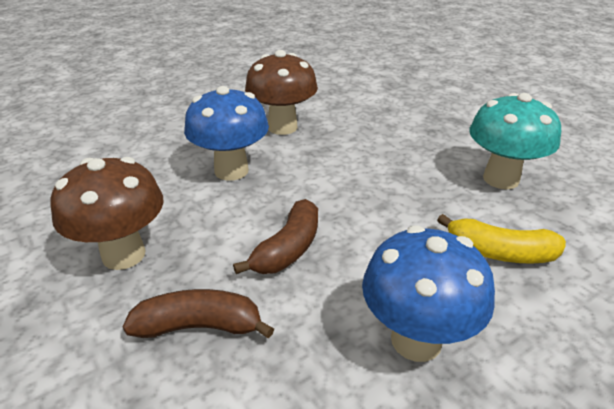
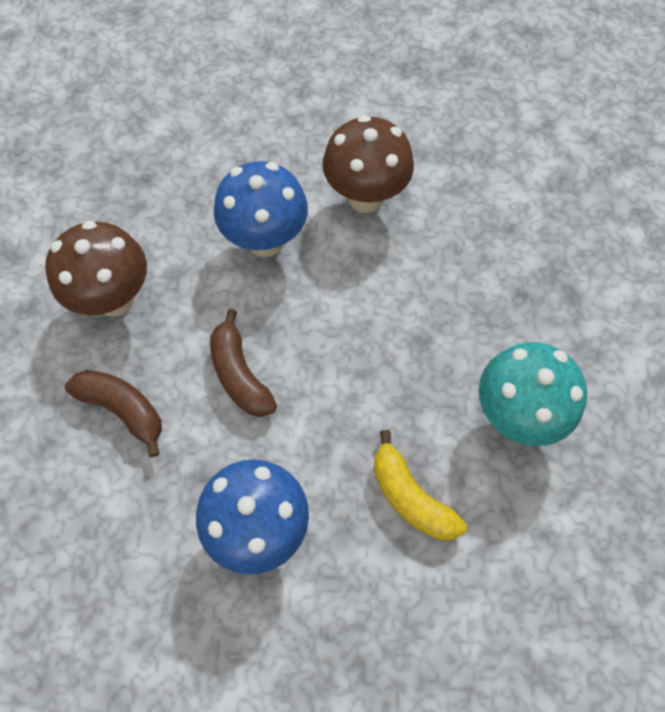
camera: 35 degrees right, 30 degrees up
(288, 249) = (239, 374): brown banana -> brown banana turned 90 degrees clockwise

